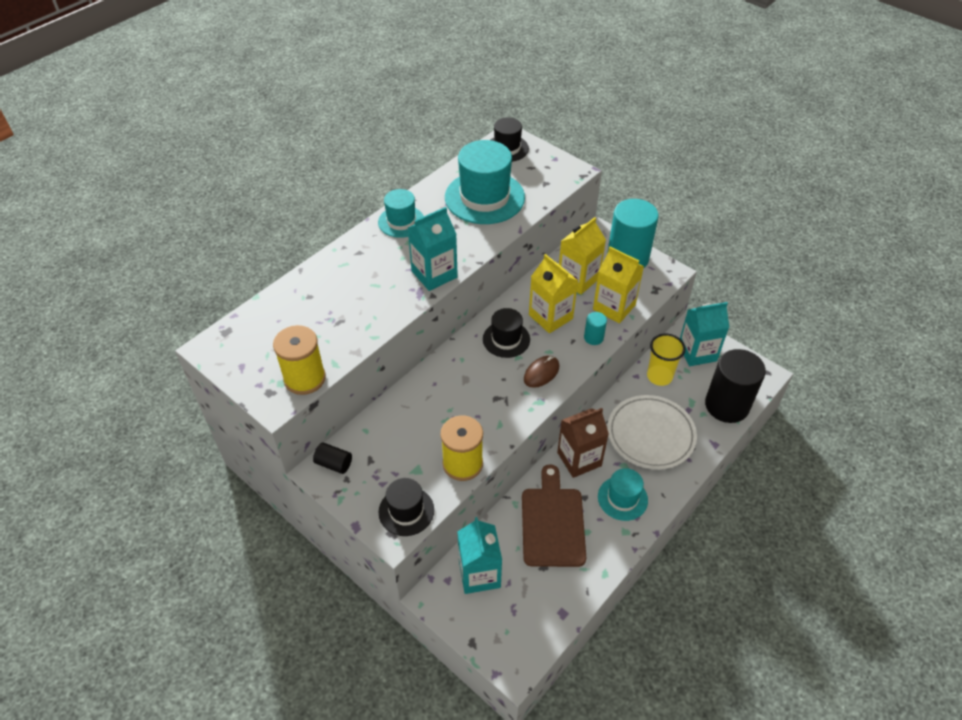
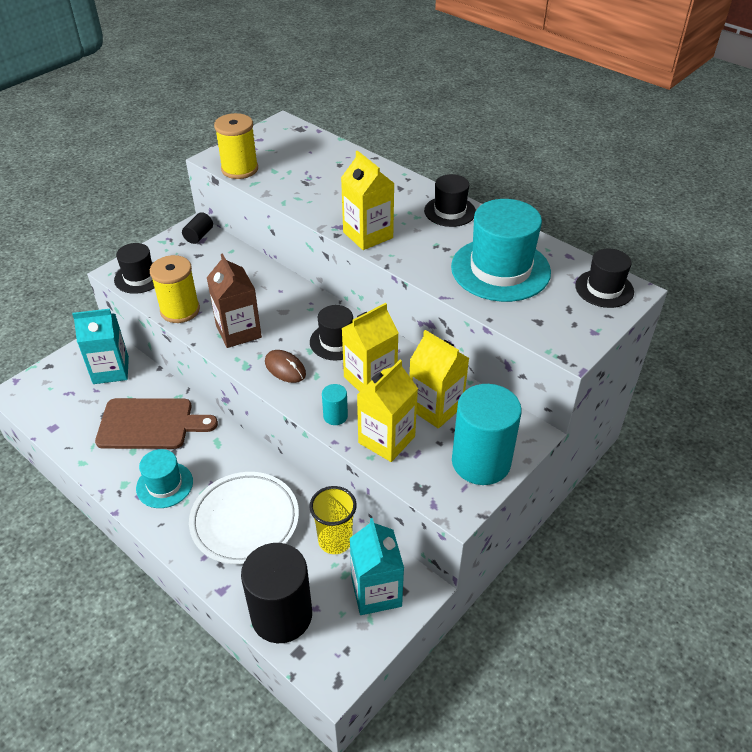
camera: 90 degrees right, 5 degrees down
(401, 221) = (450, 211): turquoise hat -> black hat
(434, 274) = (368, 235): turquoise carton -> yellow carton
(579, 459) = (222, 450): brown carton -> brown carton (238, 331)

